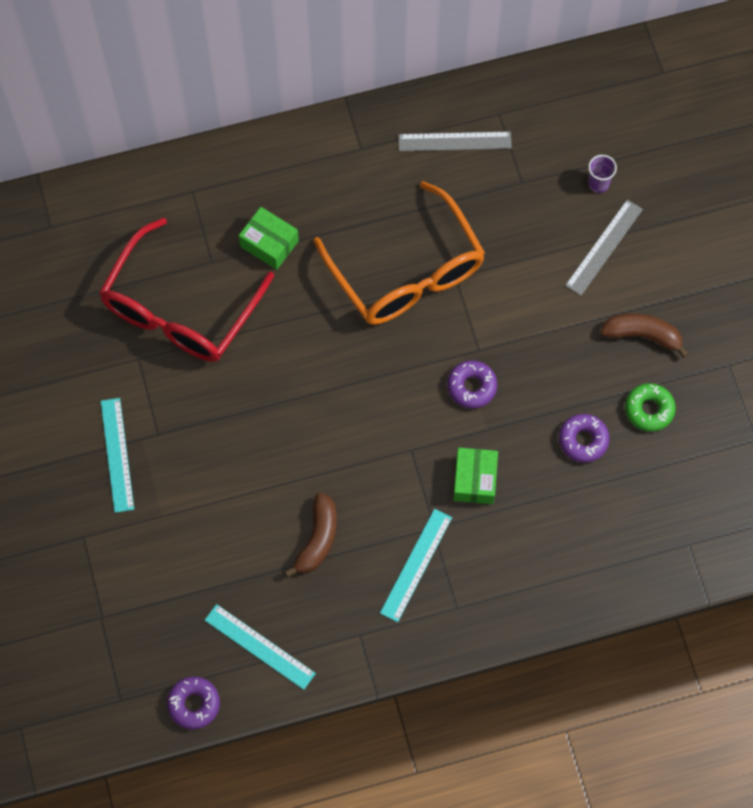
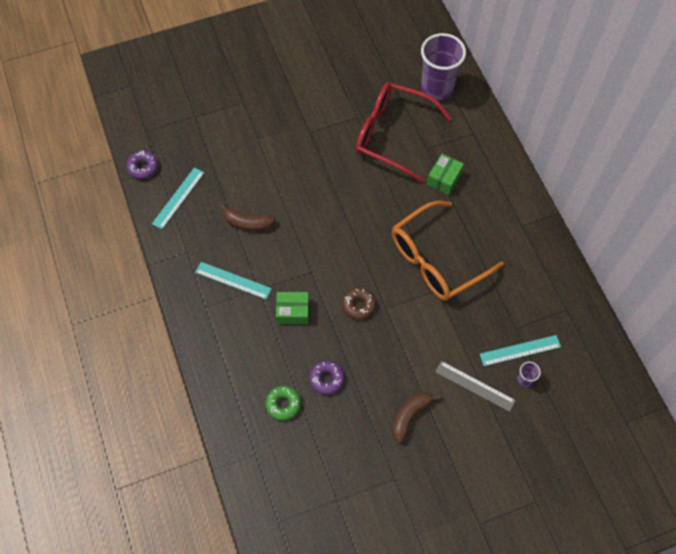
camera: 85 degrees right, 5 degrees down
(99, 232) = (437, 88): none -> purple cup
(117, 454) = (295, 113): turquoise ruler -> turquoise ruler (520, 350)
(454, 141) = (539, 282): grey ruler -> none
(471, 387) = (358, 305): purple donut -> brown donut
(643, 335) = (410, 416): brown banana -> brown banana turned 150 degrees counterclockwise
(649, 409) = (353, 423): green donut -> green donut (283, 404)

